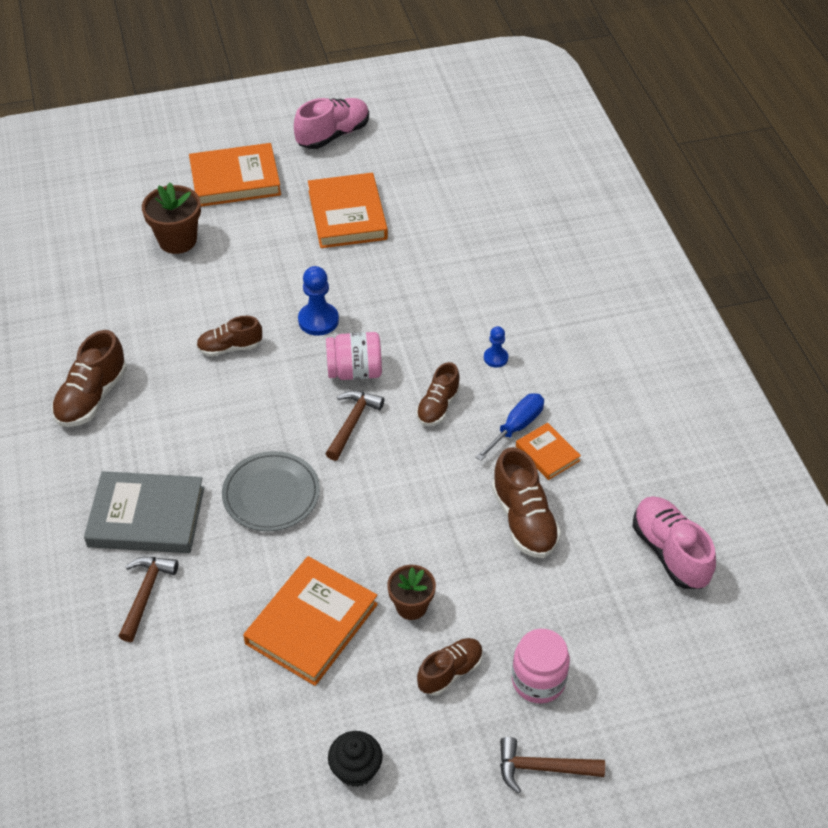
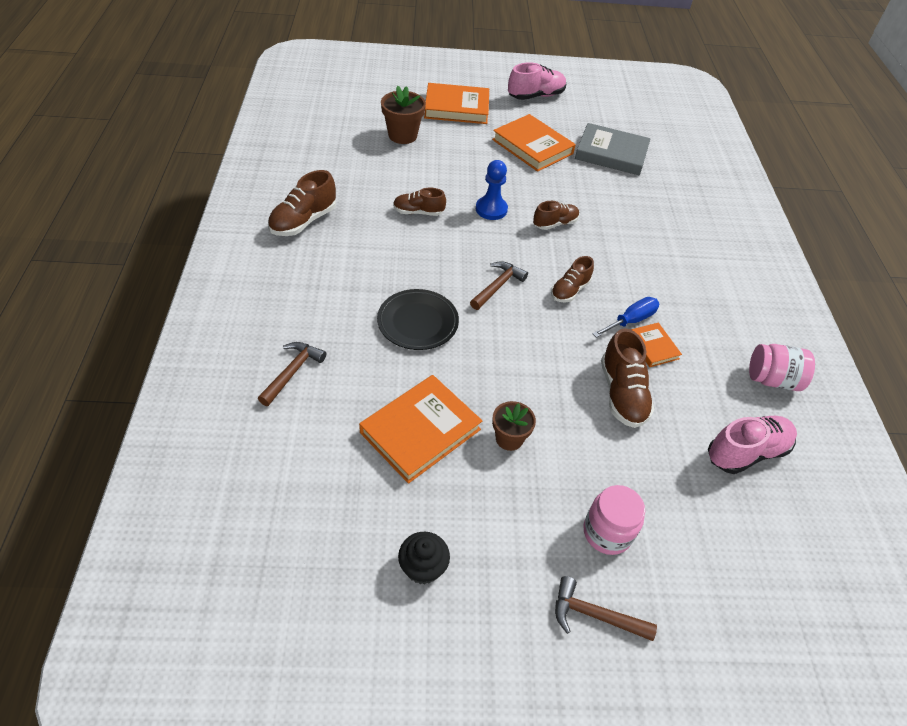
camera: 10 degrees right, 0 degrees up
(146, 517) = (314, 314): grey book -> grey book (611, 153)
(271, 494) = (417, 322): grey plate -> black plate
(347, 215) = (532, 146): orange book -> orange book turned 45 degrees counterclockwise
(355, 371) = (510, 250): pink jar -> pink jar (772, 379)
(450, 672) = (529, 503): brown shoe -> brown shoe (555, 224)
(495, 358) = (624, 267): blue pawn -> none
(670, 552) = (746, 452): pink shoe -> pink shoe turned 75 degrees clockwise

